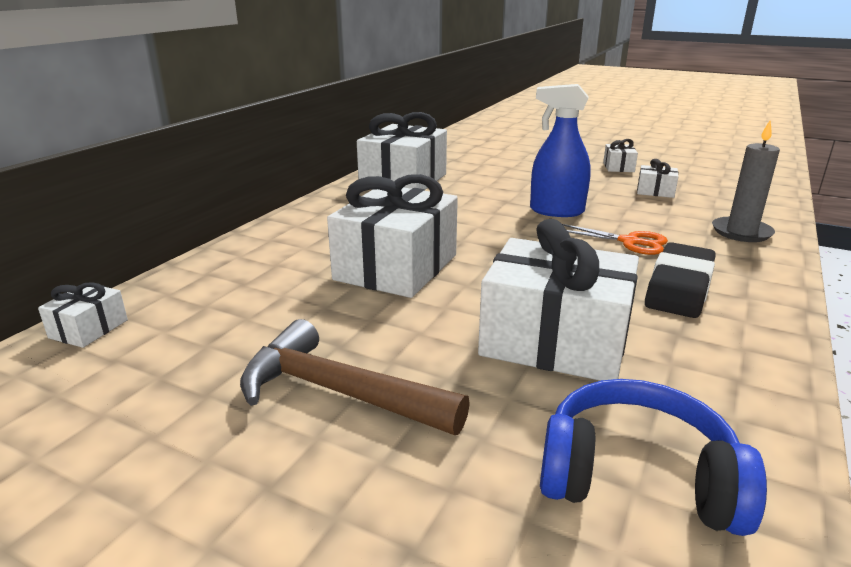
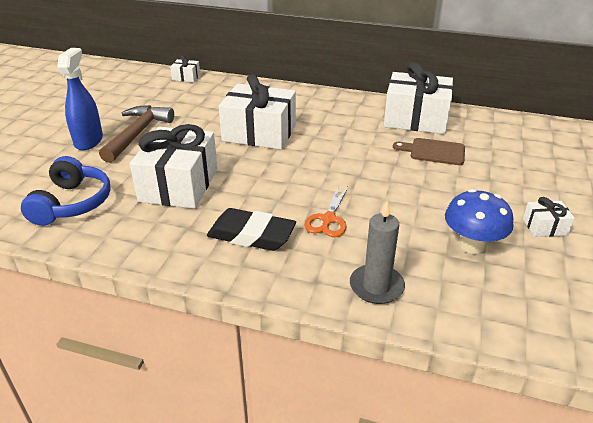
camera: 80 degrees right, 10 degrees up
(483, 183) = (434, 151): none -> brown cutting board
(556, 211) = (382, 186): blue spray bottle -> blue spray bottle (89, 141)
(655, 191) = (472, 245): white gift -> blue mushroom

